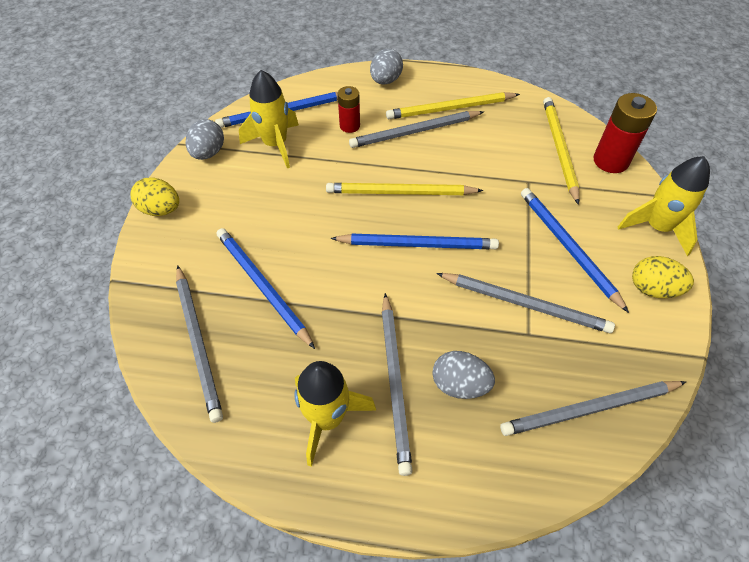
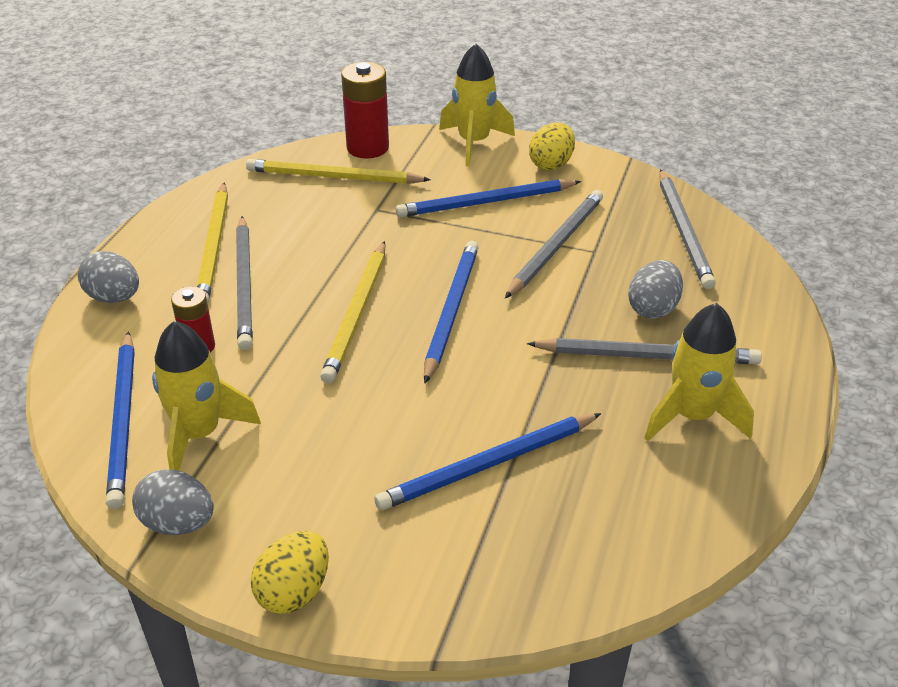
camera: 80 degrees left, 15 degrees down
(198, 342) = (573, 539): grey pencil -> none

